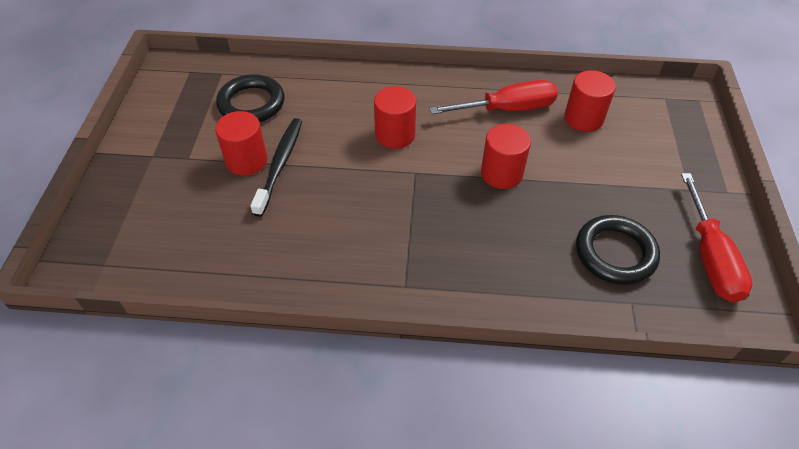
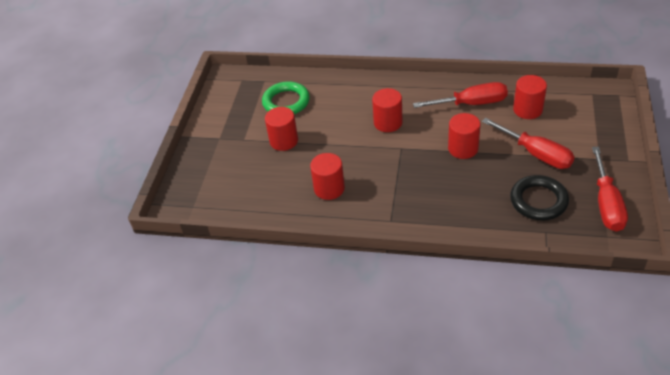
camera: 10 degrees right, 5 degrees down
(251, 103) = (286, 102): black ring -> green ring
(280, 164) = (307, 143): black toothbrush -> none
(312, 235) = (329, 188): none -> red cylinder
(602, 182) = (536, 154): none -> red screwdriver

